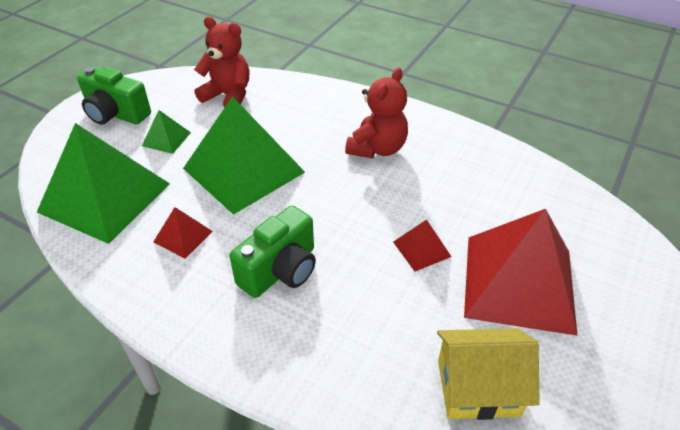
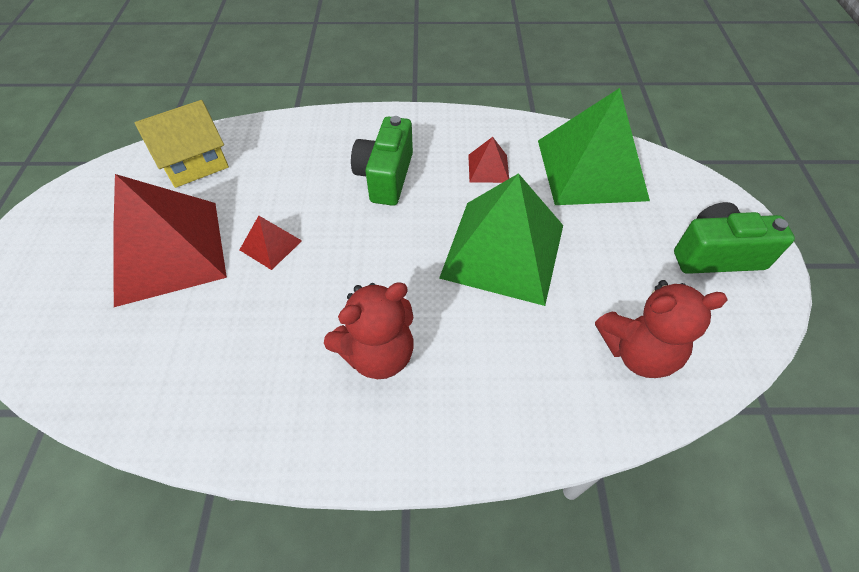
camera: 150 degrees right, 10 degrees up
(166, 139) = (622, 250): green pyramid -> none
(377, 148) = (378, 354): red teddy bear -> red teddy bear turned 120 degrees counterclockwise

